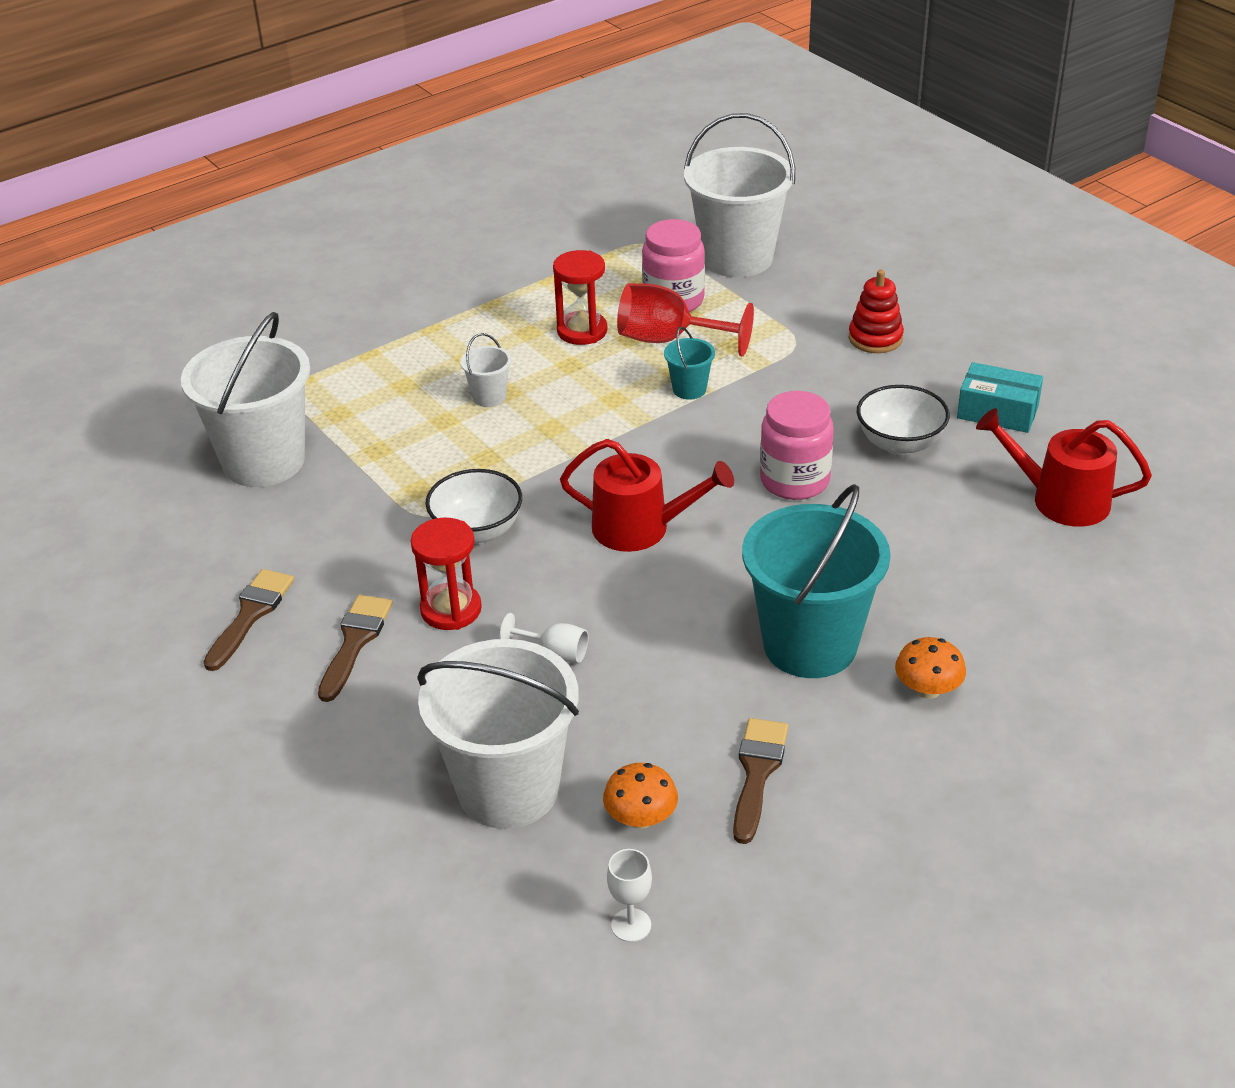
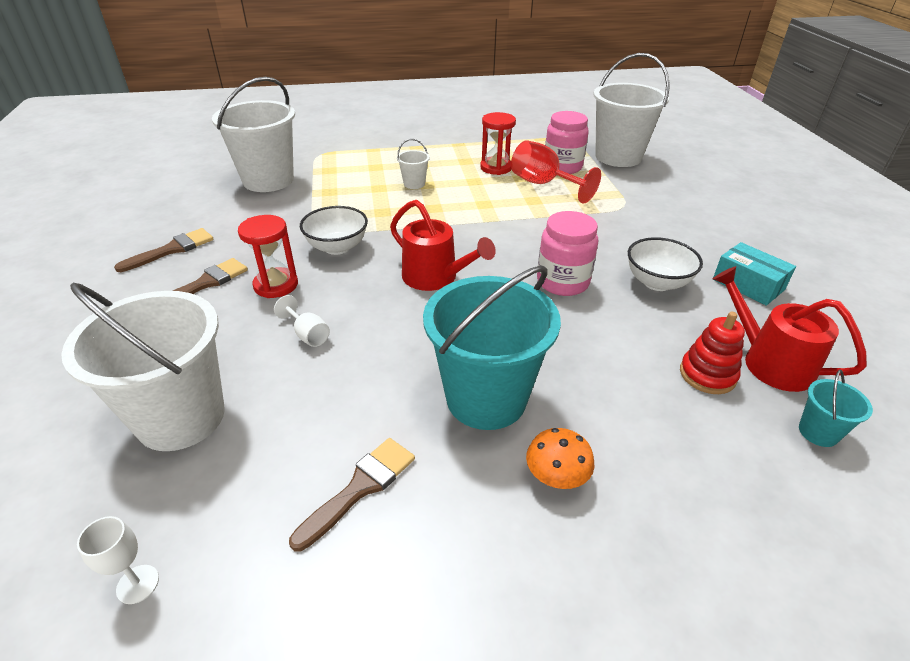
camera: 25 degrees right, 0 degrees up
(641, 818) = (241, 485): orange mushroom -> none
(689, 389) = (534, 211): turquoise bucket -> turquoise bucket (818, 432)
(875, 338) = (681, 217): red stacking toy -> red stacking toy (707, 375)

